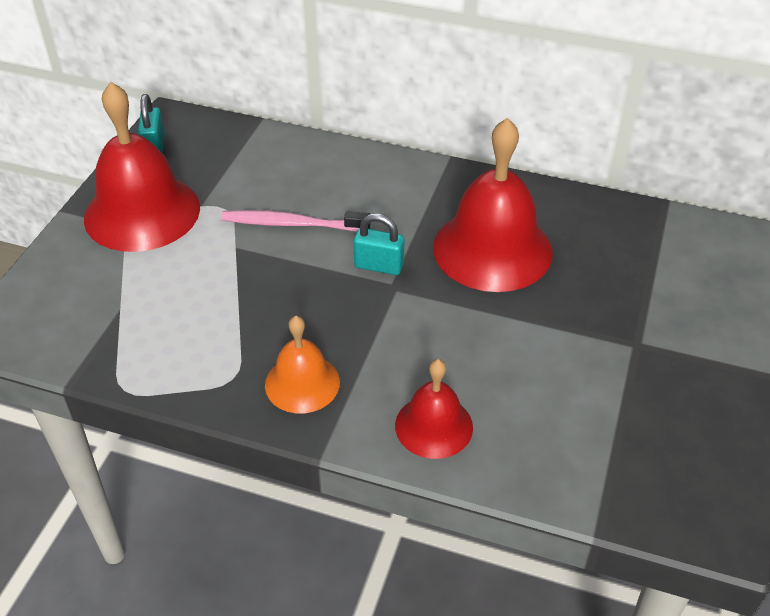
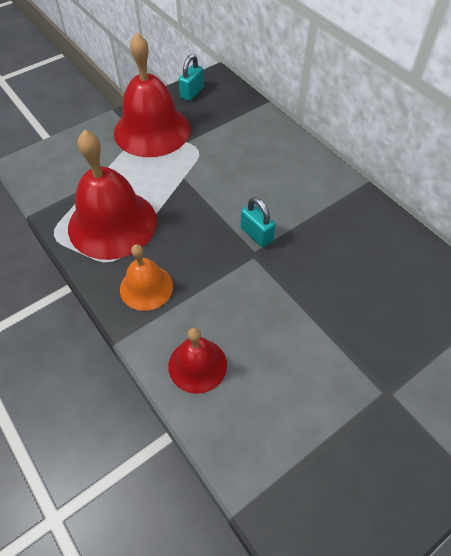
camera: 35 degrees right, 10 degrees up
(292, 224) = (228, 179): pink toothbrush -> none
(492, 249) = (341, 262): red bell -> red bell (112, 223)

